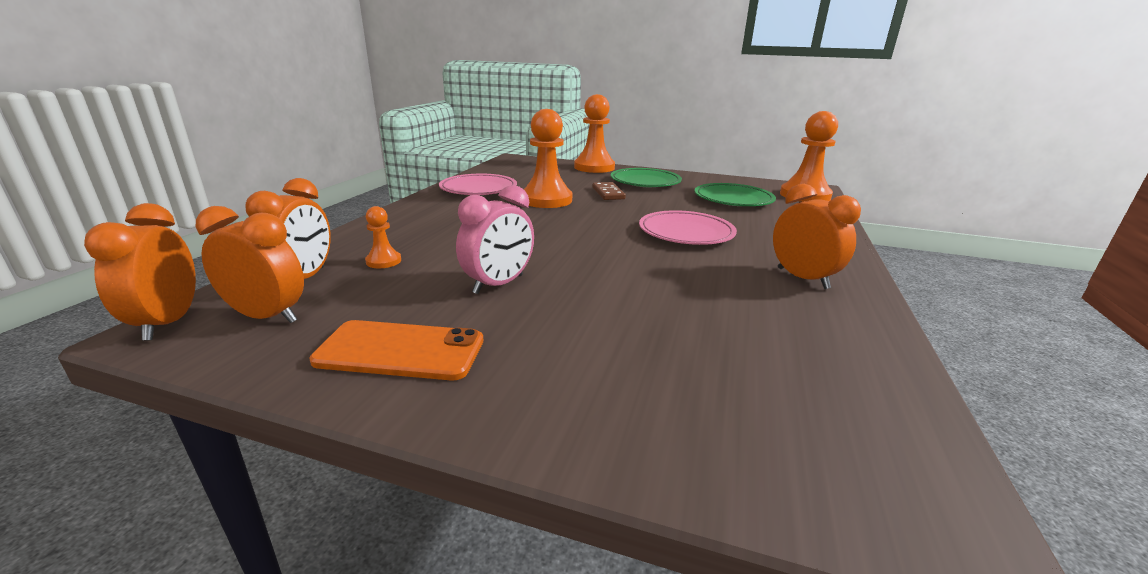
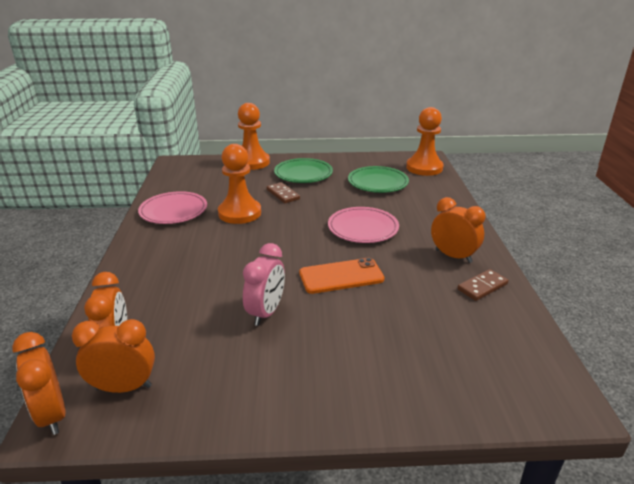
camera: 20 degrees left, 5 degrees up
(383, 261) = (163, 312): orange pawn -> none
(400, 351) = (244, 386): orange phone -> orange phone (341, 276)
(834, 319) = (482, 287): none -> brown domino

